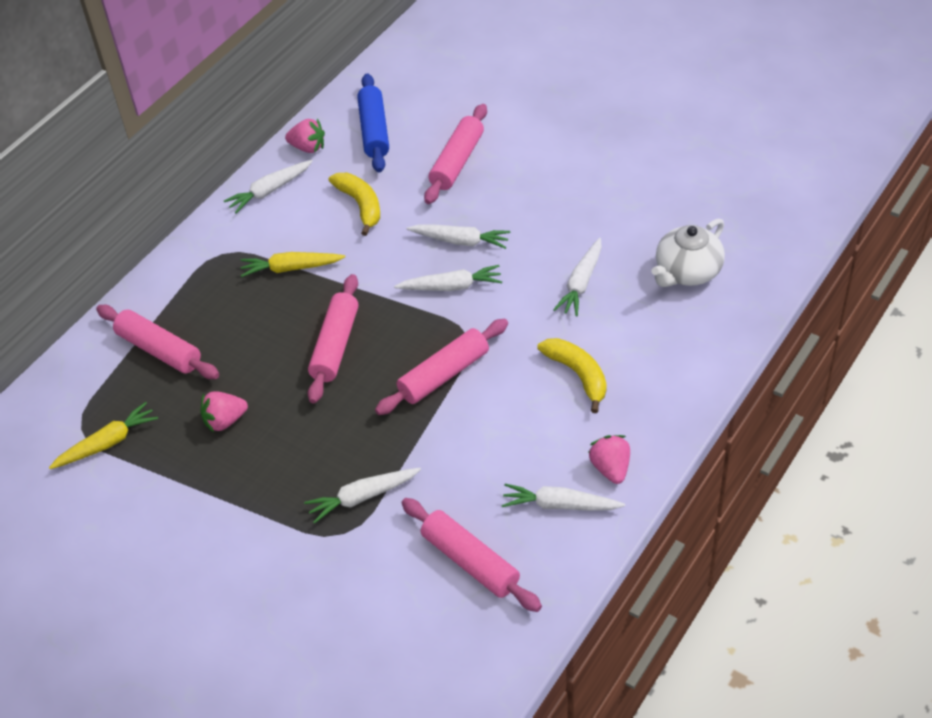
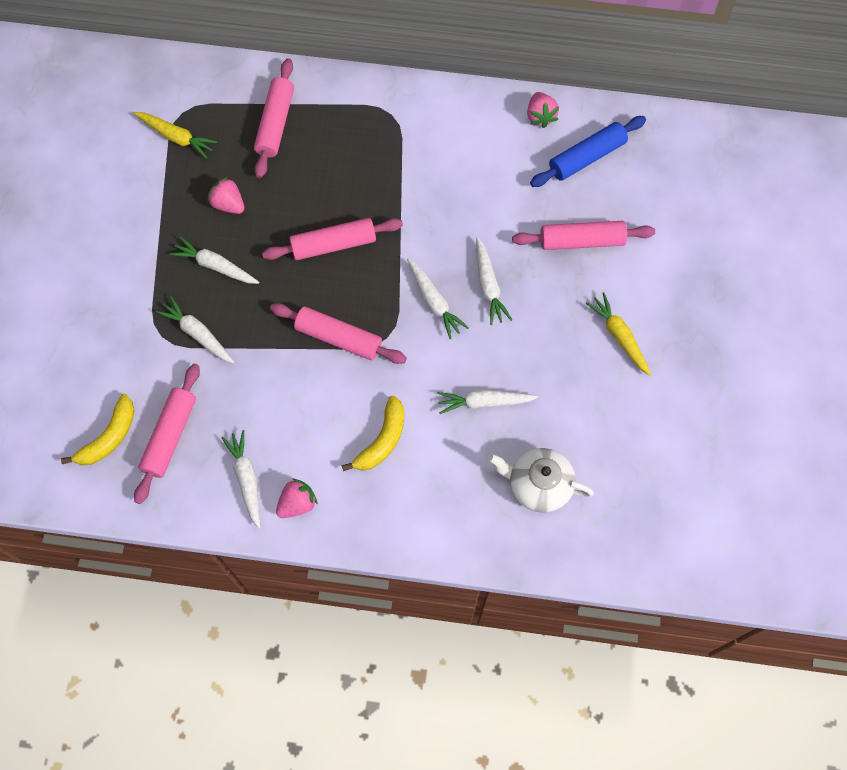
camera: 60 degrees right, 20 degrees up
(270, 191) = (476, 113): white carrot -> white carrot (215, 266)
(291, 268) = (399, 172): yellow carrot -> yellow carrot (619, 337)
(360, 205) = (492, 189): yellow banana -> yellow banana (109, 437)

